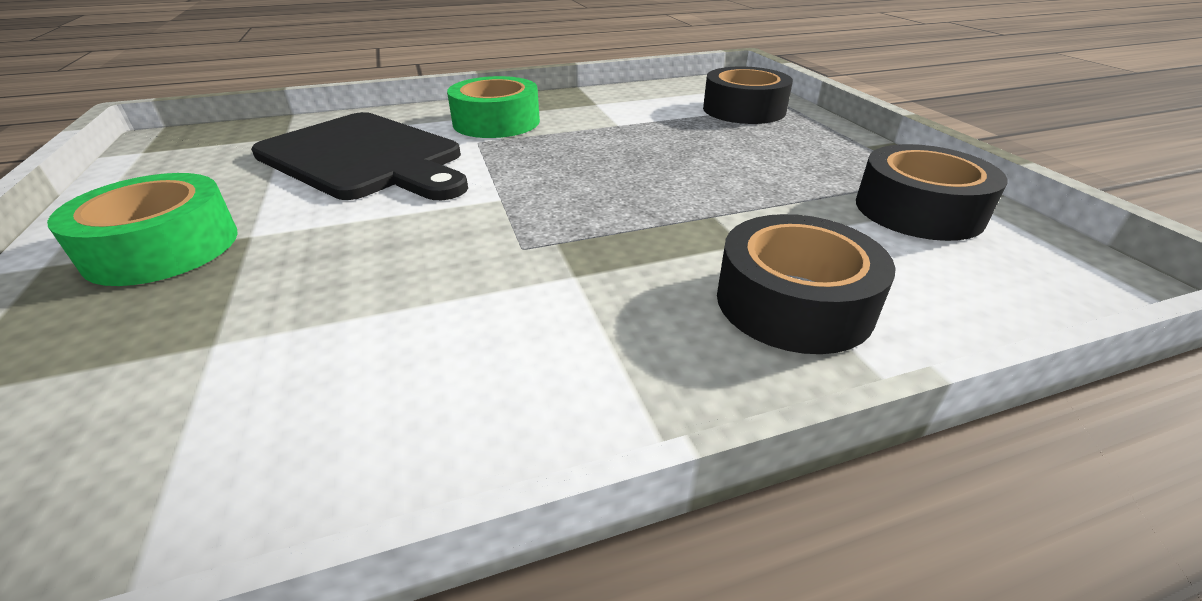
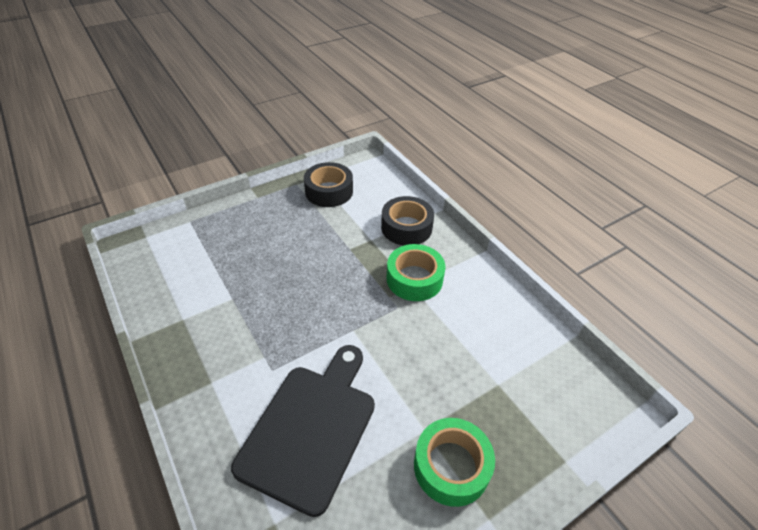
camera: 105 degrees left, 10 degrees up
(496, 122) = (230, 371): green tape -> green tape (414, 279)
(744, 110) = (199, 240): black tape -> none

